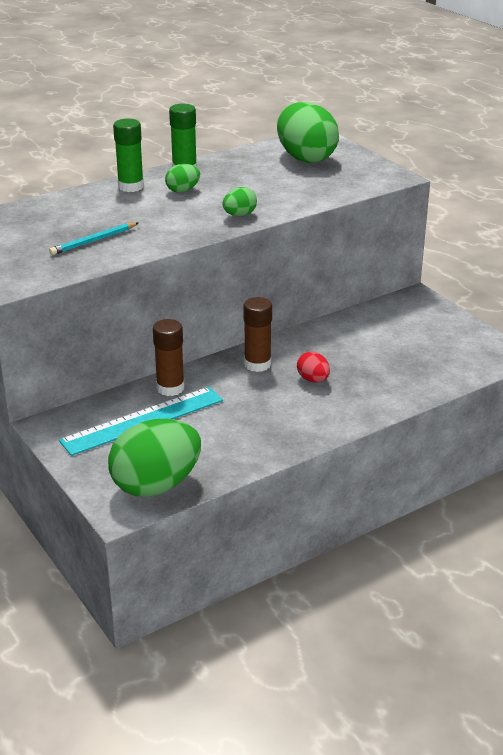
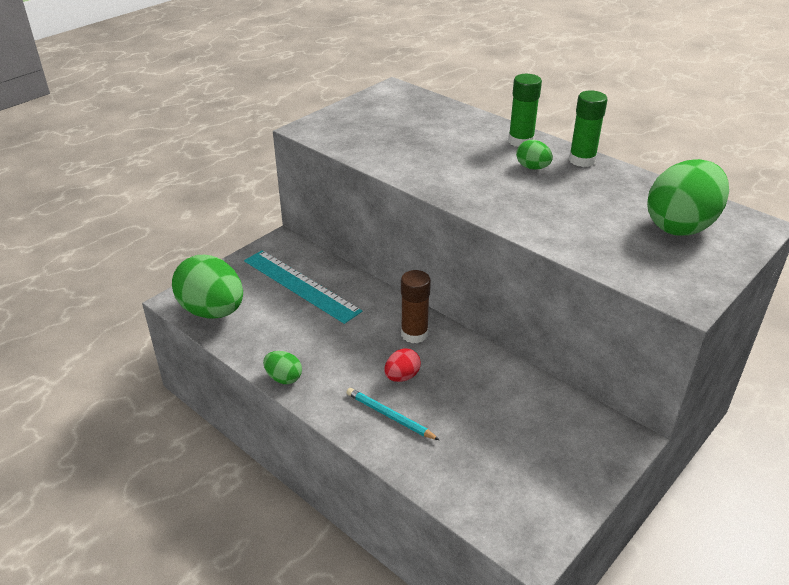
camera: 75 degrees right, 5 degrees up
(93, 241) = (399, 146): turquoise pencil -> turquoise pencil (390, 416)
(170, 388) = (354, 290): brown glue stick -> none
(239, 215) = (497, 207): green egg -> green egg (284, 378)

